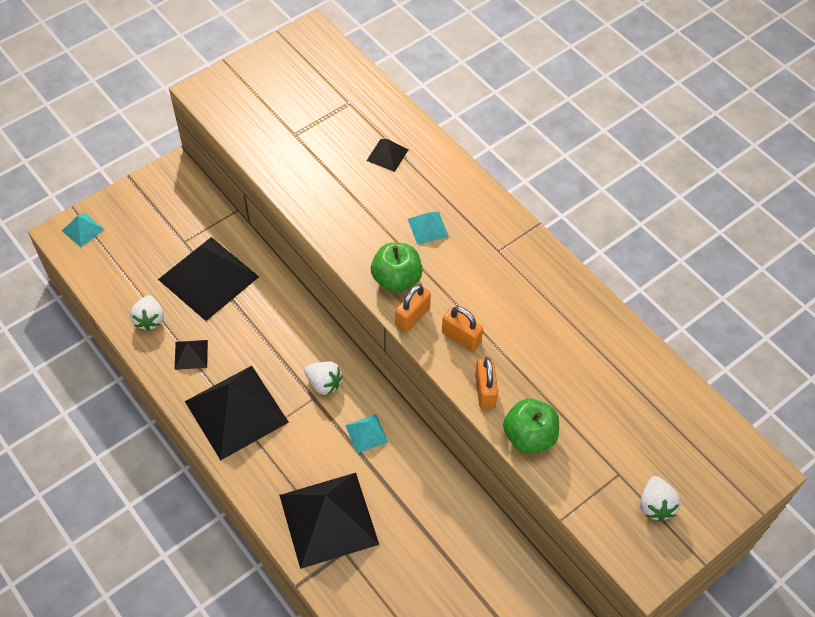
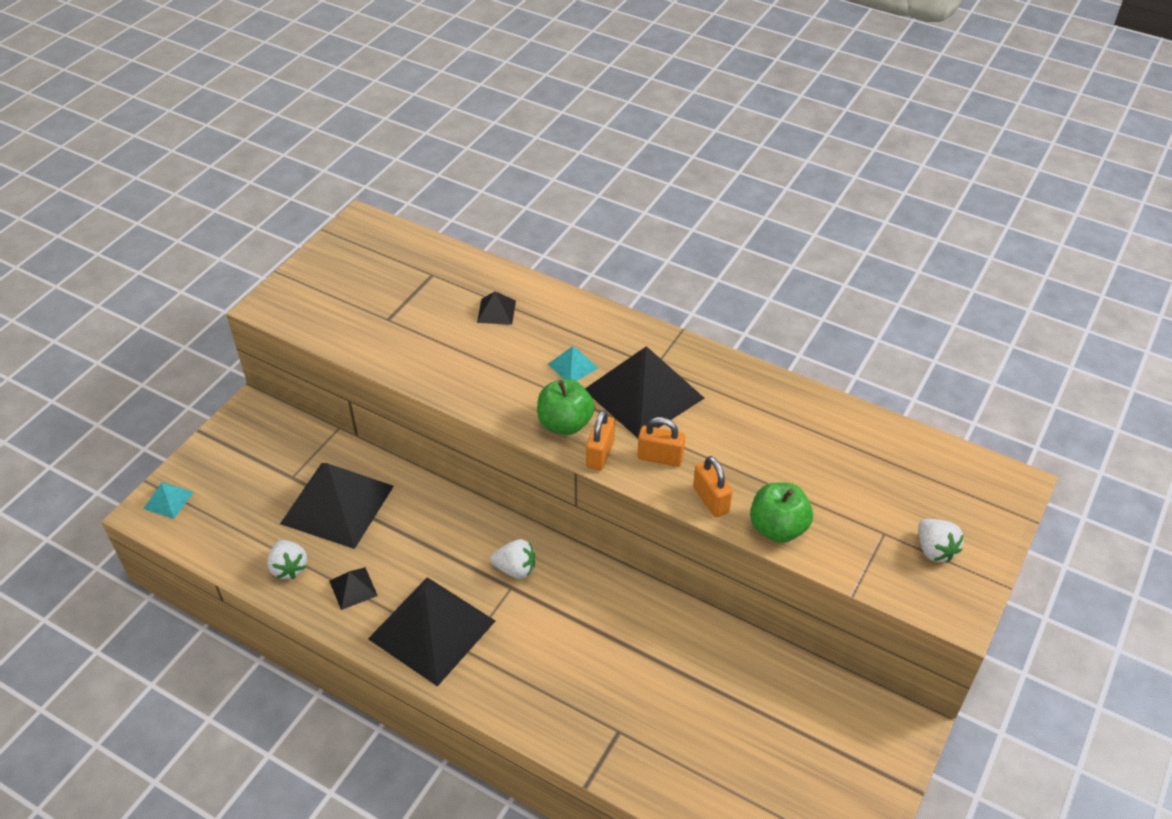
camera: 20 degrees left, 10 degrees down
(328, 519) = (586, 705): black pyramid -> black pyramid (643, 394)
(366, 433) = (585, 603): turquoise pyramid -> none

